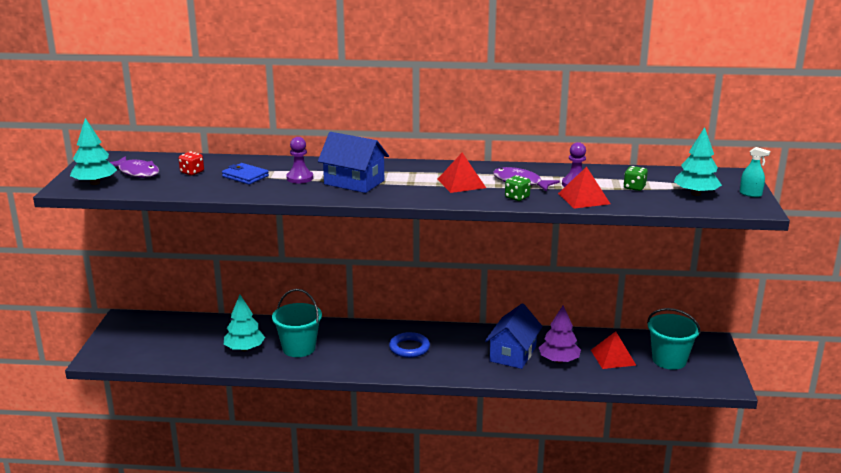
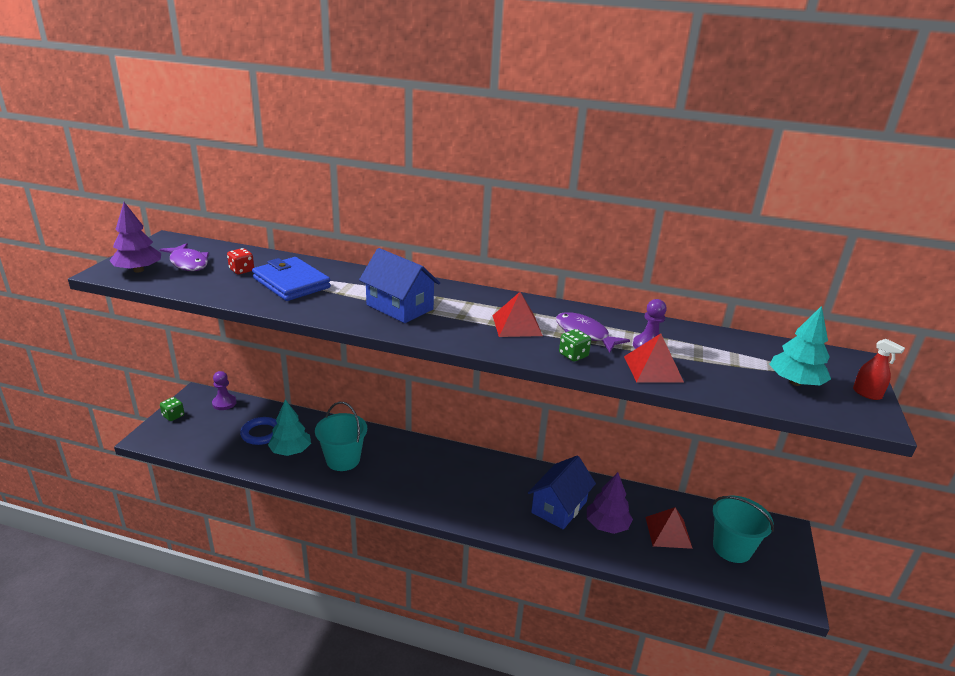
camera: 10 degrees right, 5 degrees up
(95, 183) = (138, 270): turquoise tree -> purple tree
(245, 176) = (291, 283): blue wallet -> blue wallet, size x1.63
(300, 178) = (345, 293): purple pawn -> purple pawn (224, 403)
(409, 348) = (453, 479): blue ring -> blue ring (261, 433)
(634, 187) = (719, 361): green dice -> green dice (173, 416)
(750, 194) = (867, 394): turquoise spray bottle -> red spray bottle

